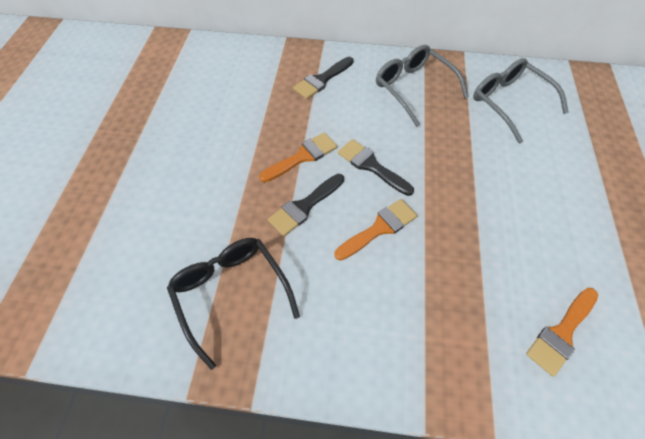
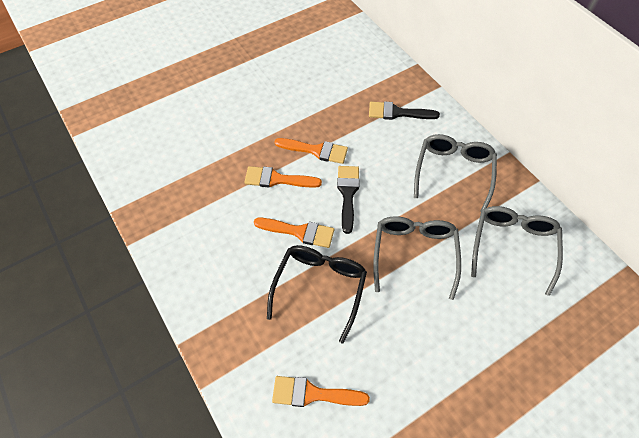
camera: 50 degrees right, 0 degrees up
(231, 293) = (185, 186): black glasses -> black glasses (320, 287)
(304, 206) = (277, 179): black brush -> orange brush
(470, 163) = (414, 254): none -> grey glasses

